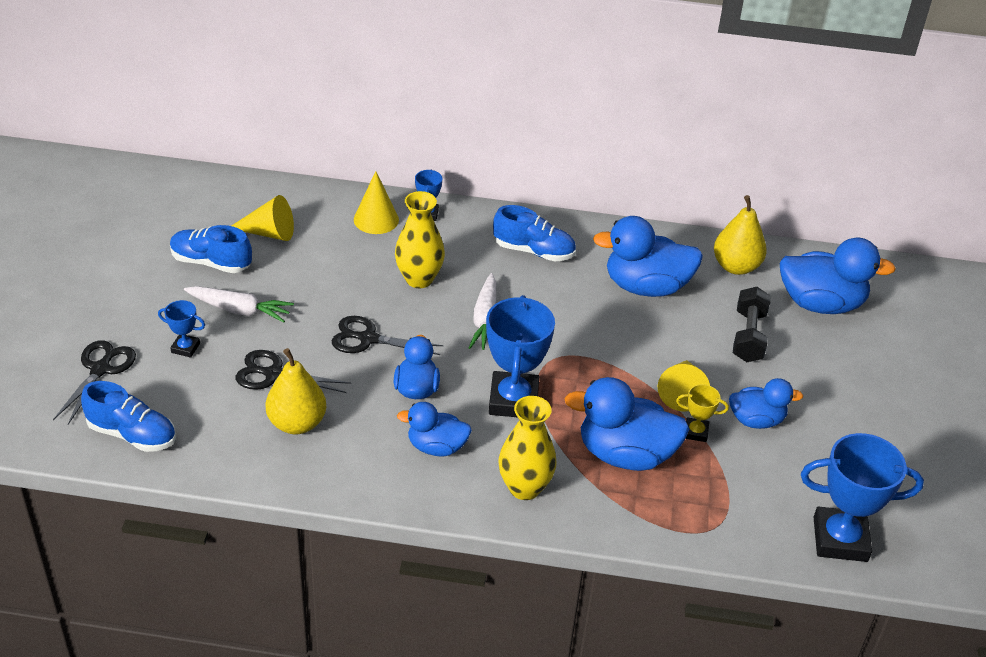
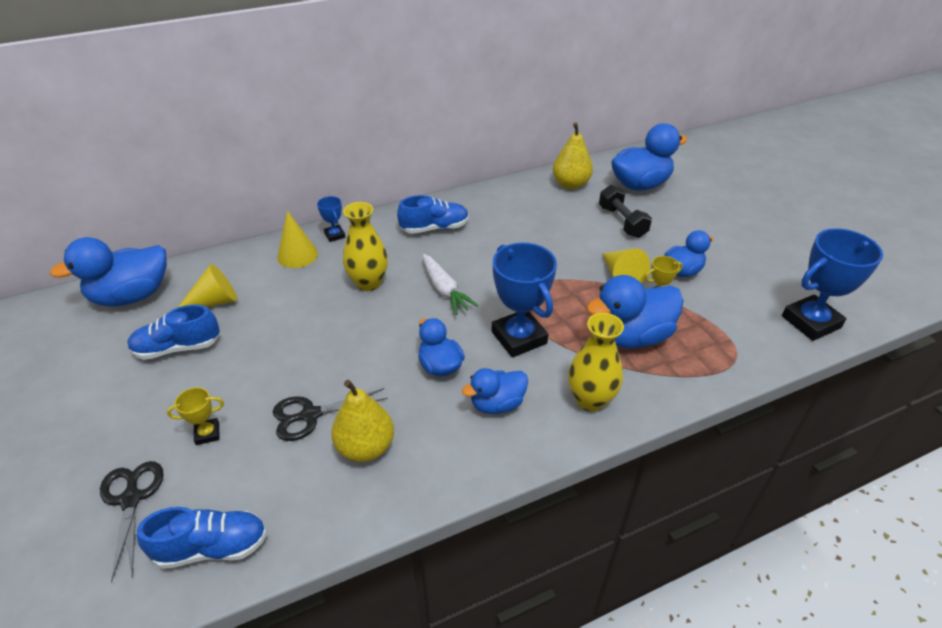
camera: 30 degrees left, 0 degrees up
(185, 348) = (207, 433): blue trophy -> yellow trophy
(239, 310) = (235, 375): white carrot -> none
(368, 339) = (367, 346): black scissors -> none
(646, 287) = (530, 219): blue duck -> blue duck (132, 296)

